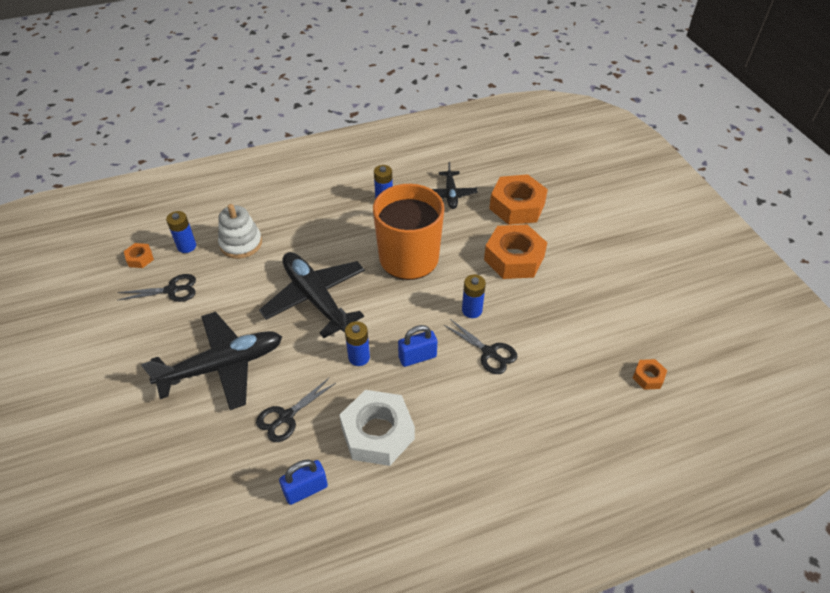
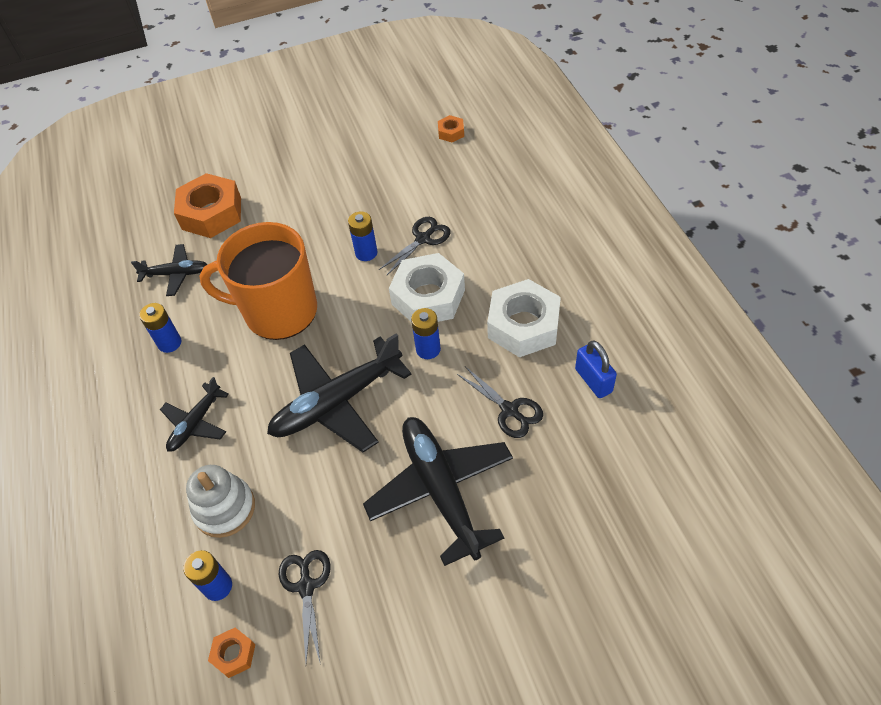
camera: 85 degrees left, 5 degrees up
(311, 221) = (196, 423): none -> black plane
(417, 357) = (428, 297): blue padlock -> white nut
(514, 258) = (294, 218): orange nut -> none

